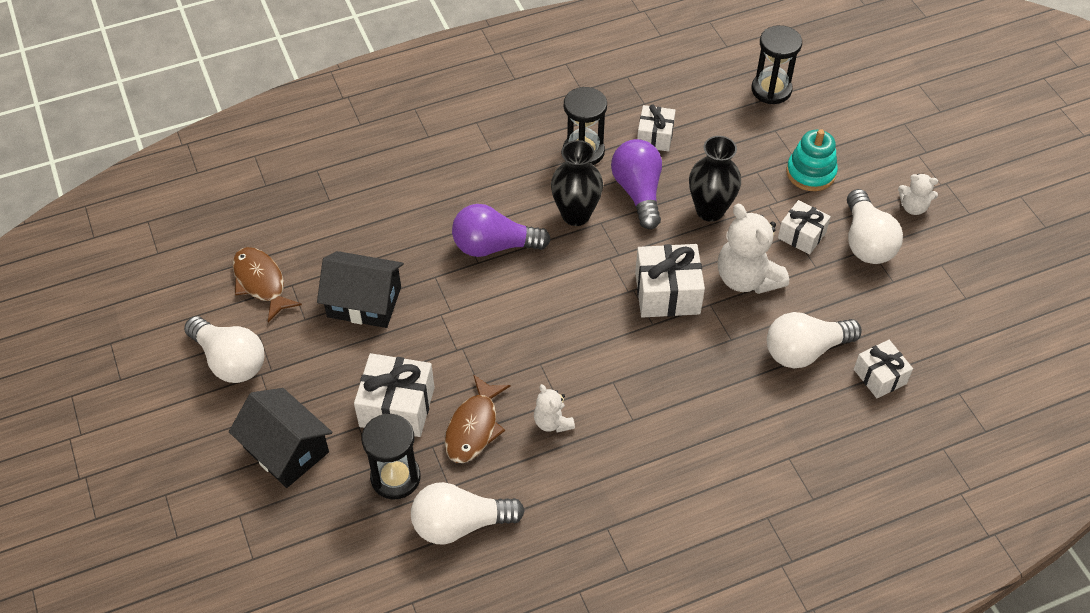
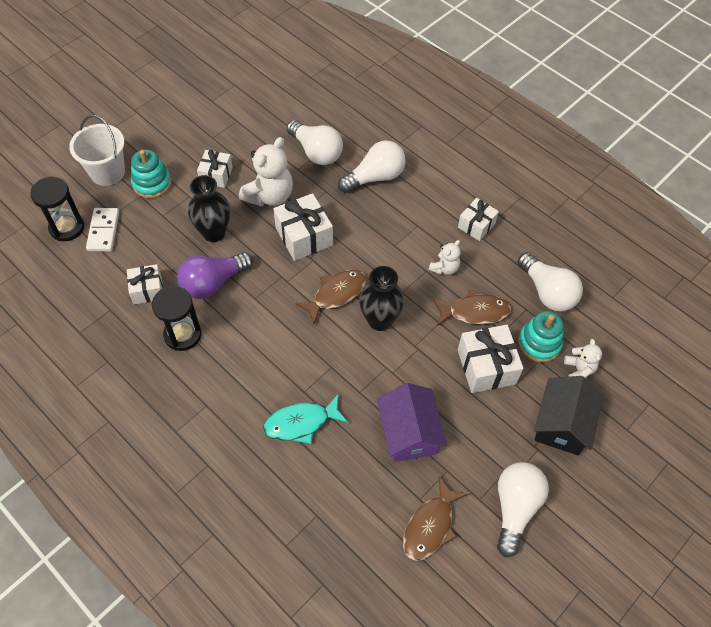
camera: 115 degrees left, 5 degrees up
(364, 302) = (409, 433): black house -> purple house
(395, 477) = (539, 343): black hourglass -> turquoise stacking toy
(428, 217) = (301, 423): none -> turquoise fish
(494, 246) = (310, 362): purple light bulb -> none
(569, 297) = (336, 294): none -> brown fish
(576, 215) = (254, 317): black vase -> black vase (379, 320)
(753, 117) = (103, 231): none -> white domino
(843, 137) = (107, 172): none -> white bucket
(866, 242) = (207, 140): white light bulb -> white light bulb (375, 177)
(880, 376) = (317, 113): white gift -> white gift (476, 225)
(913, 207) = (164, 122): white teddy bear -> white teddy bear (579, 369)

